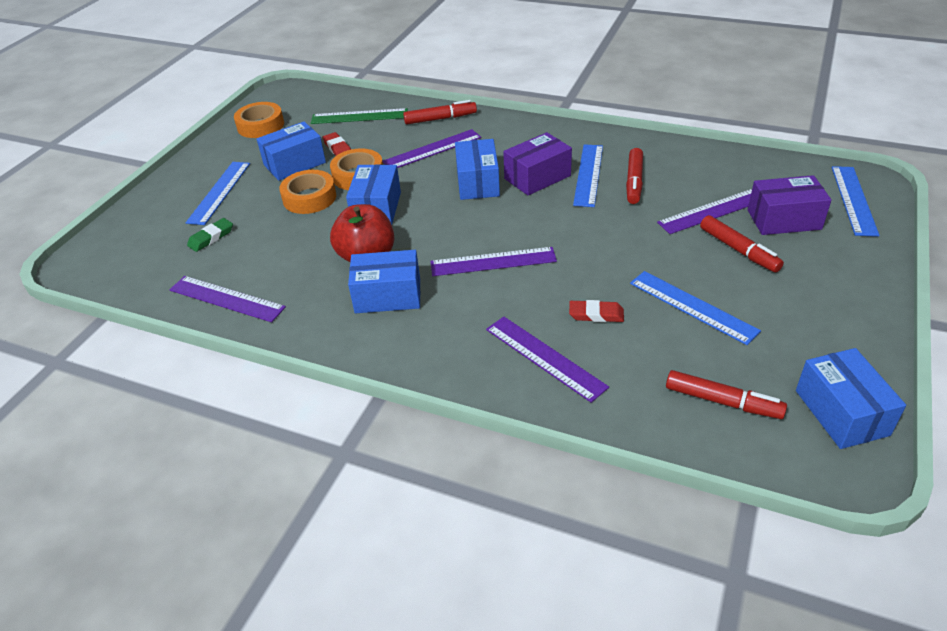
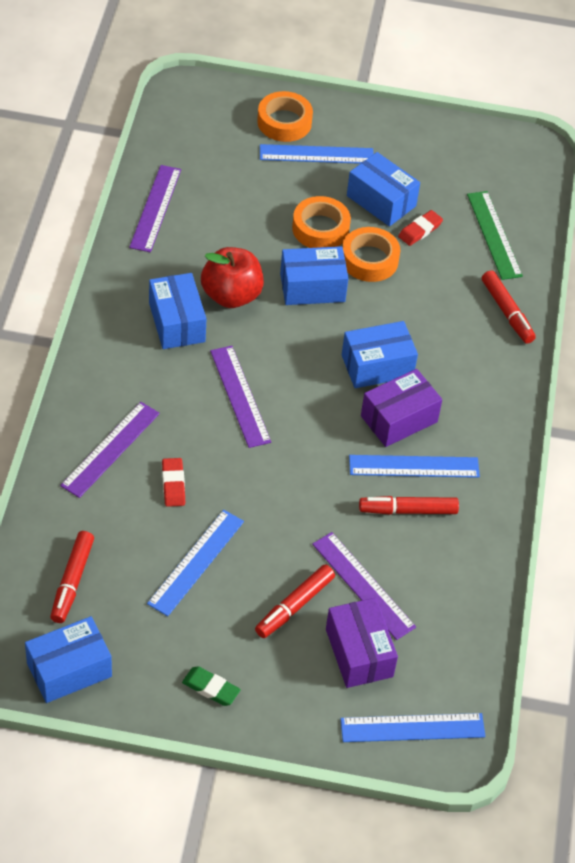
camera: 70 degrees right, 10 degrees up
(211, 237) = (241, 171): green eraser -> green eraser (211, 688)
(261, 126) = (452, 151): orange tape -> orange tape (284, 122)
(432, 149) = (436, 315): purple ruler -> none
(537, 177) = (399, 419): purple box -> purple box turned 75 degrees counterclockwise

